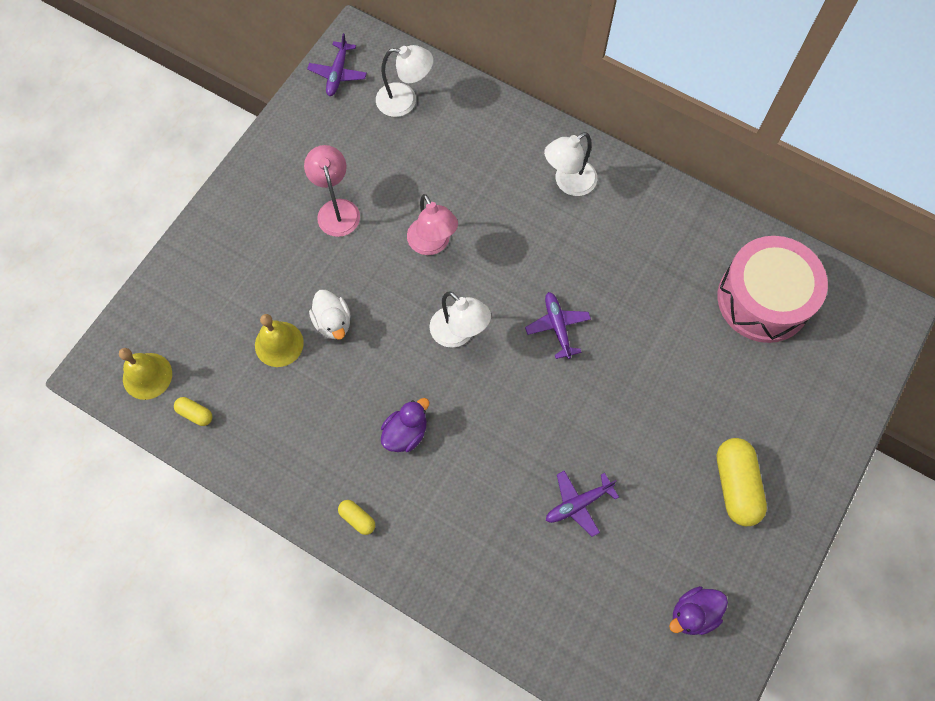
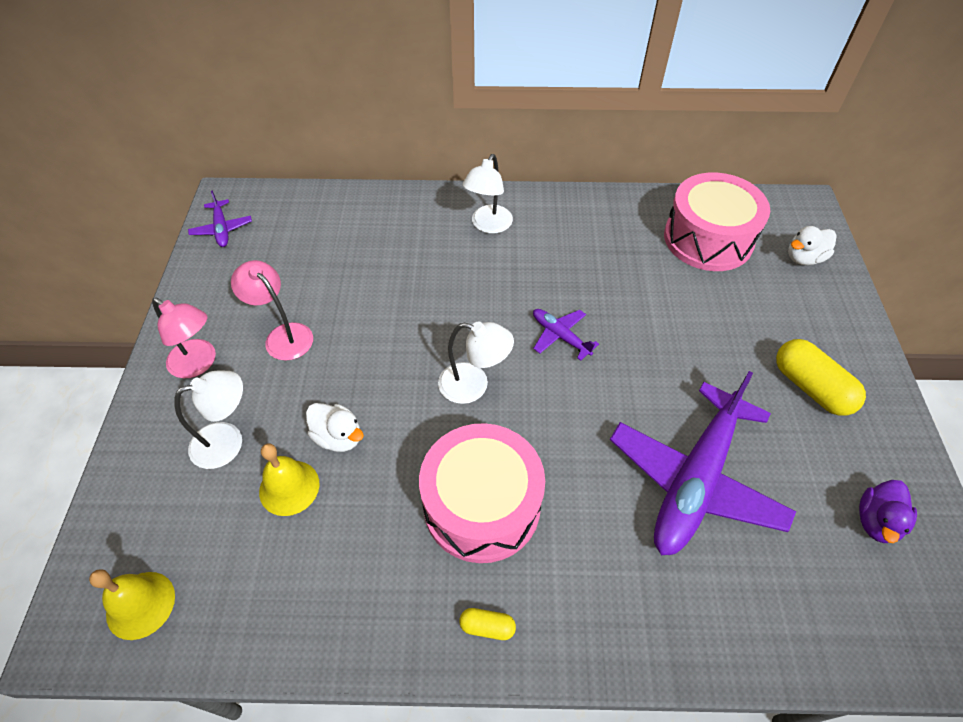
camera: 30 degrees left, 15 degrees down
(195, 414) = (225, 616): yellow capsule -> none
(405, 101) = (300, 224): white lamp -> white lamp (228, 441)
(405, 433) = (482, 505): purple duck -> pink drum
(432, 244) = (398, 322): pink lamp -> pink lamp (199, 364)
(578, 504) = (696, 479): purple plane -> purple plane, size x2.26
(839, 366) = (804, 258): none -> white duck

